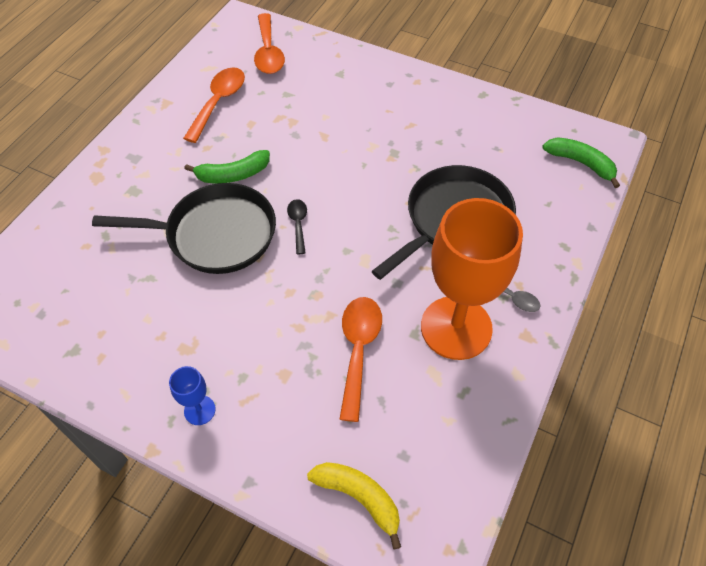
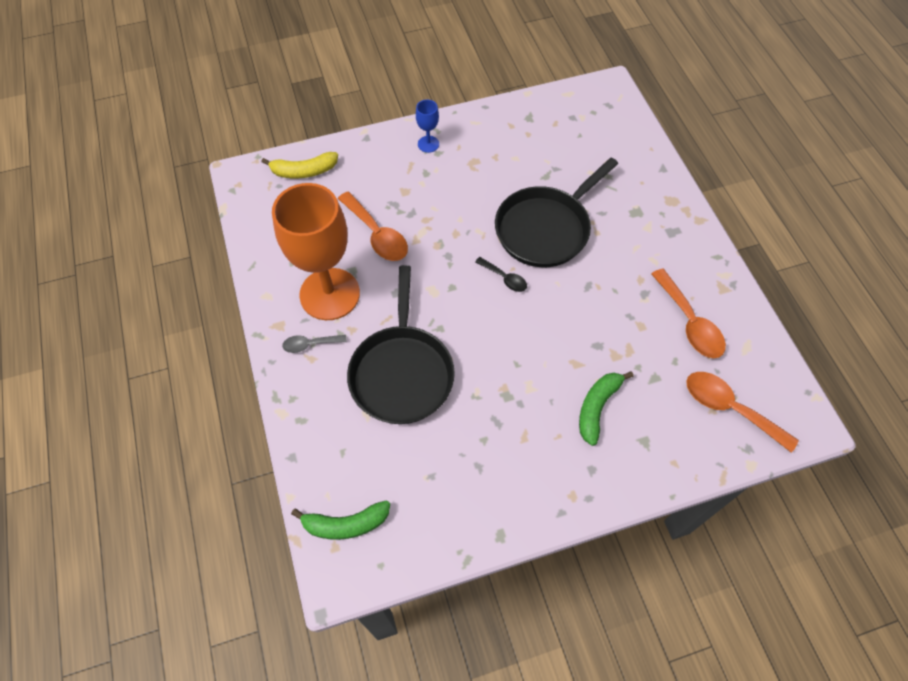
camera: 135 degrees right, 5 degrees up
(233, 174) = (593, 275): green banana -> green banana (597, 407)

